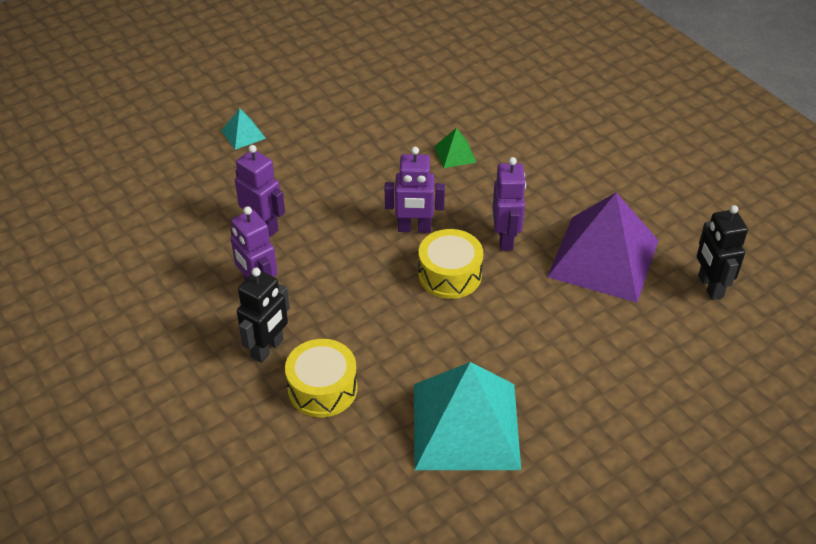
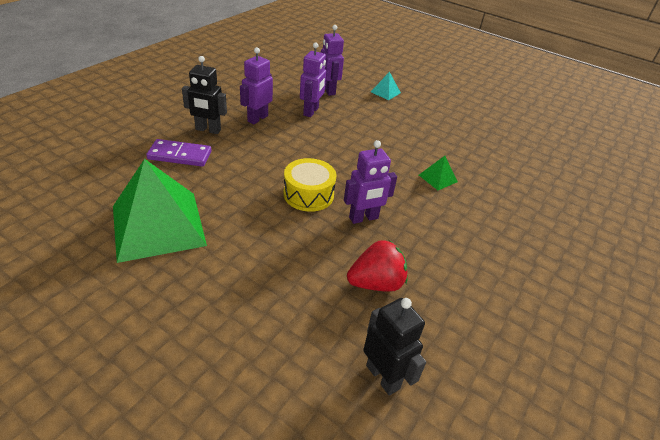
camera: 65 degrees right, 5 degrees down
(322, 388) = (180, 155): yellow drum -> purple domino
(414, 228) = (346, 171): purple robot -> purple robot (328, 90)
(465, 425) = (158, 225): turquoise pyramid -> green pyramid
(603, 258) = (376, 283): purple pyramid -> red strawberry
(709, 287) = (383, 377): black robot -> black robot turned 90 degrees clockwise

